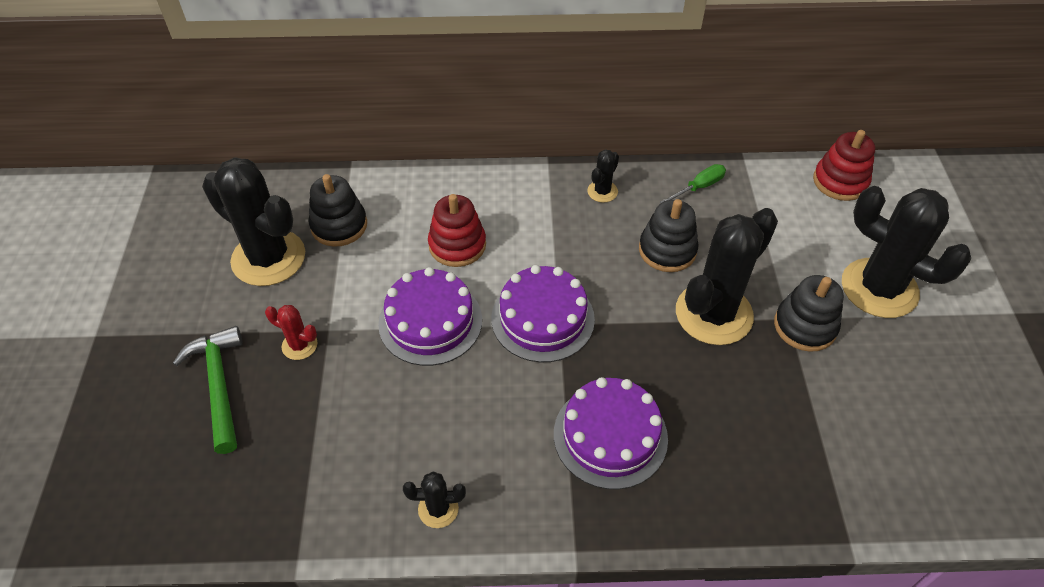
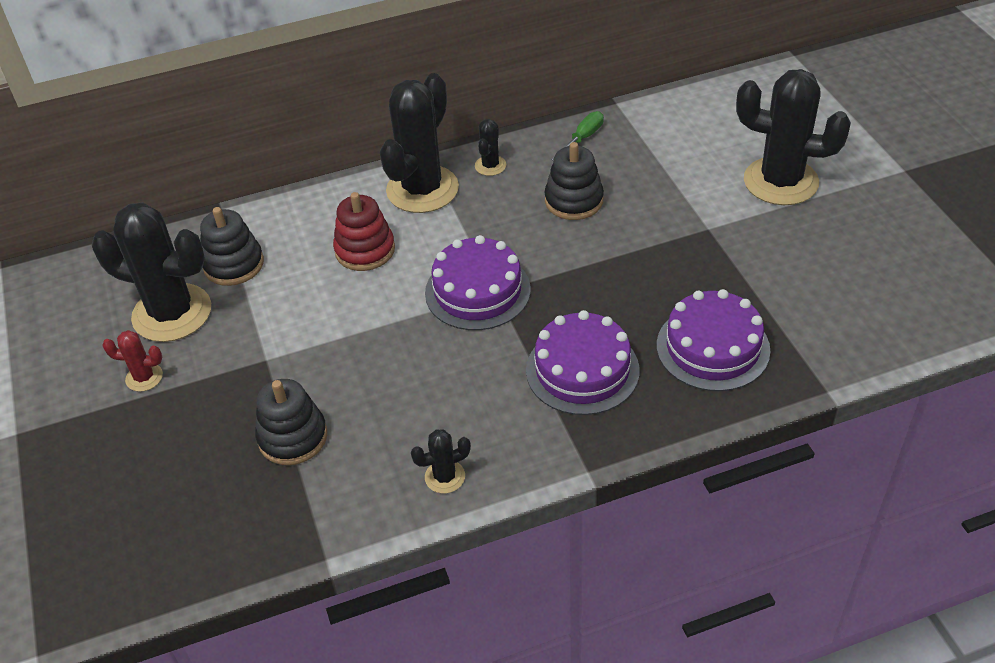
camera: 15 degrees left, 5 degrees down
(219, 385) = (174, 438): green hammer -> none
(299, 345) = (242, 381): red cactus -> red cactus (144, 377)
(430, 321) = (367, 324): purple cake -> purple cake (713, 347)
(713, 314) = (638, 243): black cactus -> black cactus (422, 189)
(805, 326) = (725, 231): black stacking toy -> black stacking toy (293, 437)
(840, 181) = (713, 100): red stacking toy -> none

